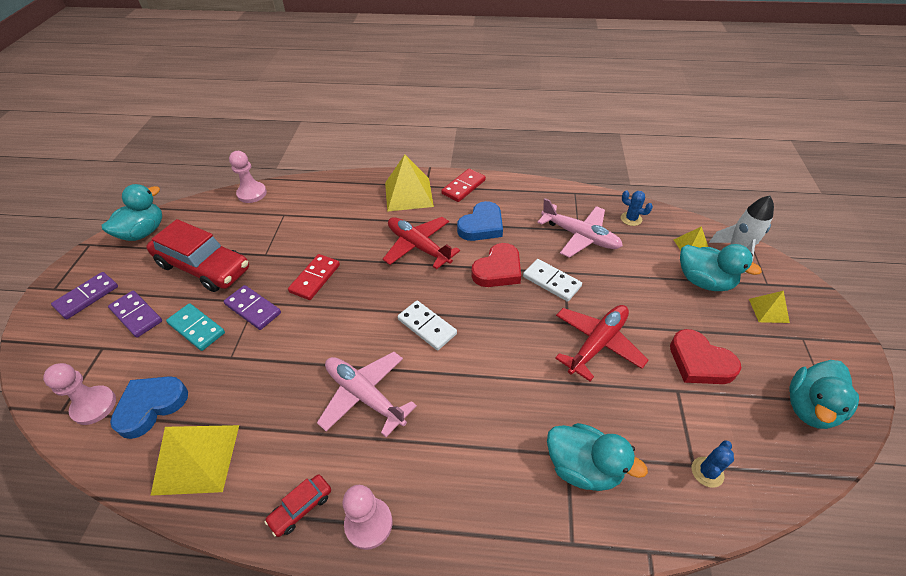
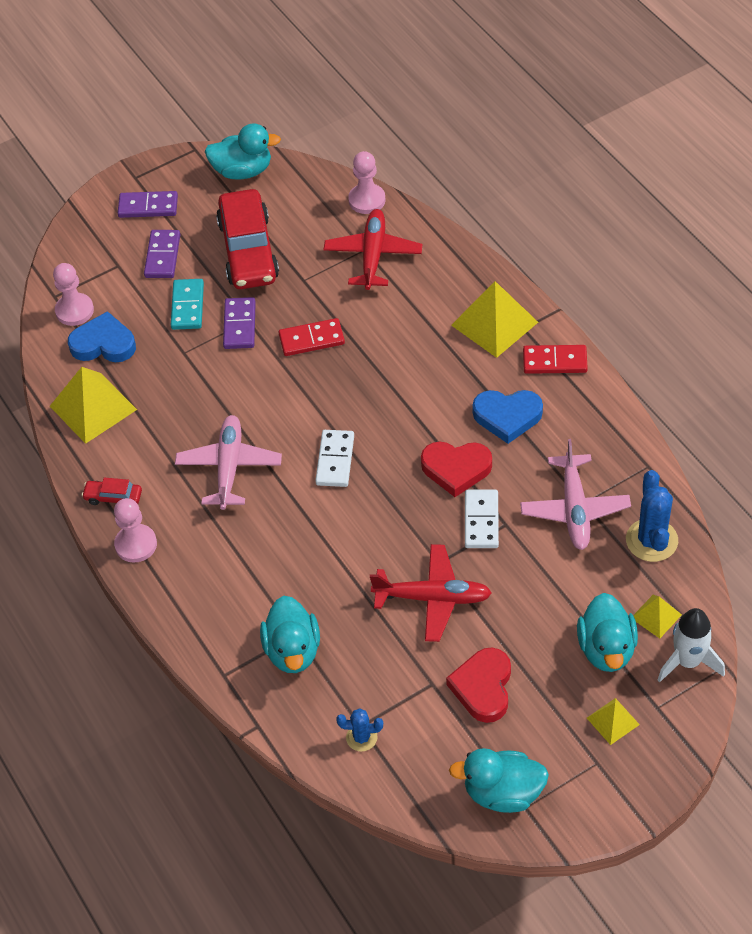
camera: 55 degrees right, 5 degrees up
(418, 246) = (426, 385): red plane -> red plane (373, 255)
(631, 219) = (651, 540): blue cactus -> blue cactus, size x1.76

